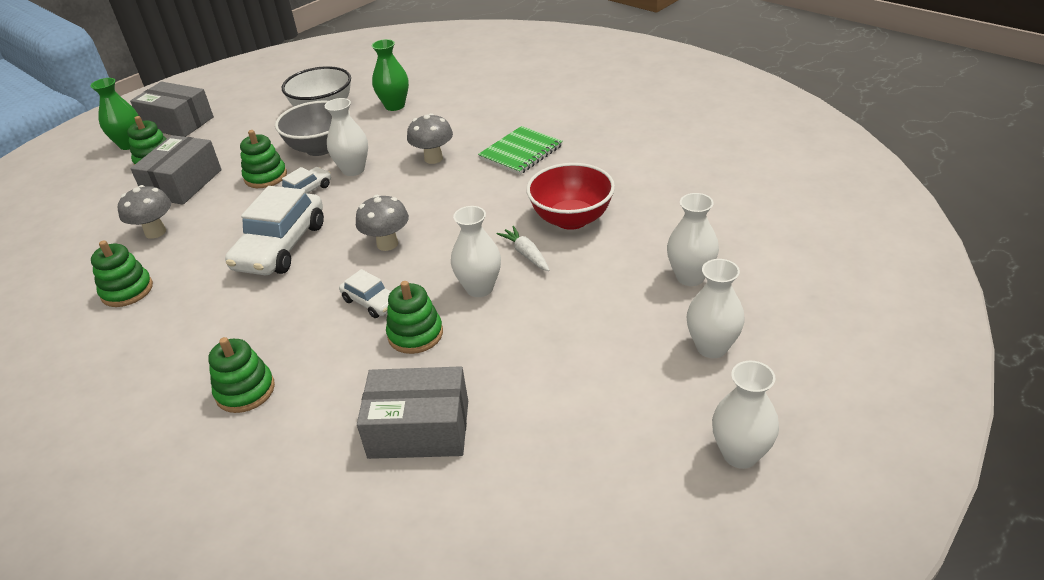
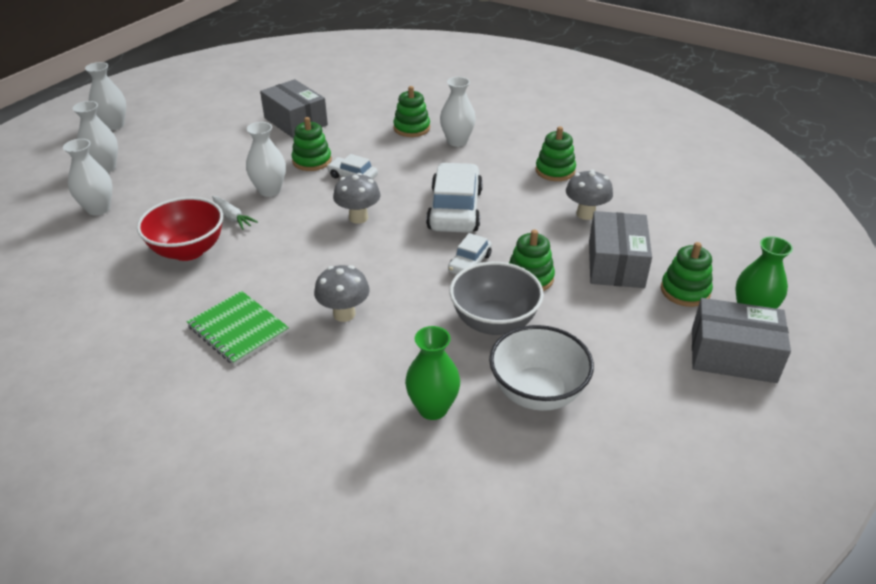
camera: 165 degrees right, 0 degrees up
(353, 170) = (433, 293): white vase -> white vase (457, 141)
(419, 429) = (295, 121): grey box -> grey box turned 60 degrees clockwise
(521, 152) = (238, 329): green notebook -> green notebook turned 75 degrees counterclockwise

